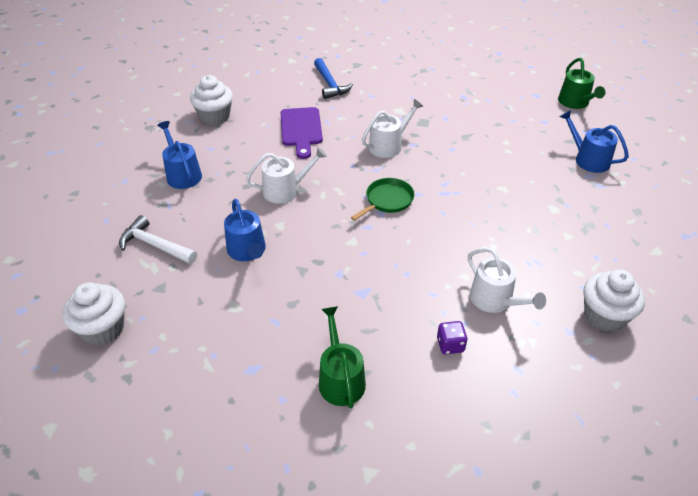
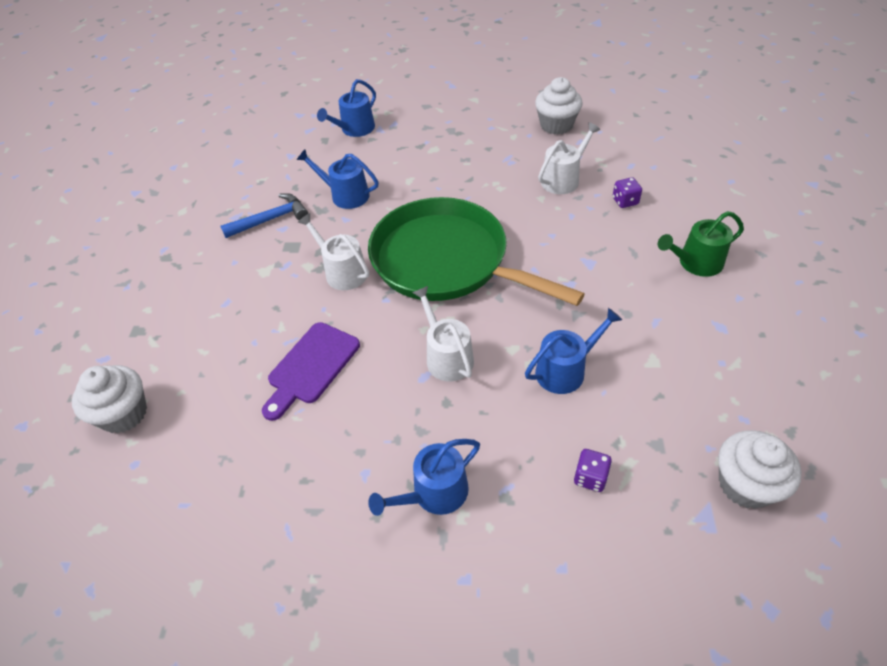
camera: 95 degrees left, 5 degrees up
(155, 245) = (590, 477): white hammer -> purple dice
(215, 117) = (276, 493): white cupcake -> white cupcake (124, 414)
(301, 129) = (311, 367): purple cutting board -> purple cutting board turned 135 degrees clockwise
(330, 84) = (191, 354): blue hammer -> blue hammer (271, 219)
(387, 200) = (446, 261): green pan -> green pan, size x2.47
(484, 150) = (345, 195): none -> blue watering can
(575, 102) = (254, 136): green watering can -> none

